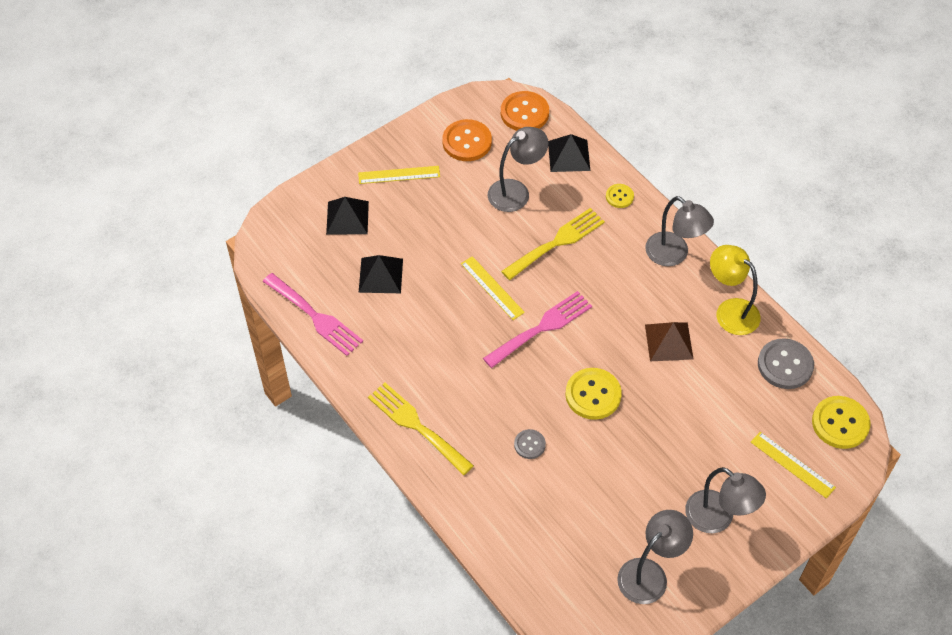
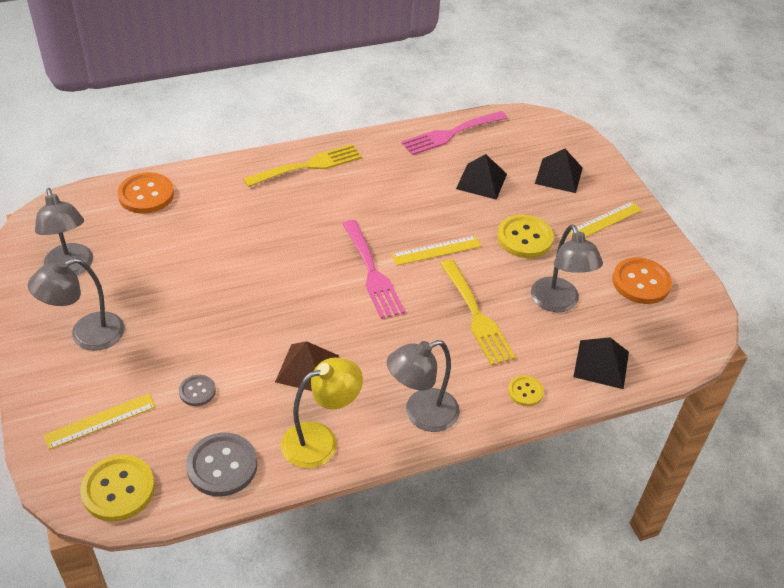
camera: 105 degrees right, 10 degrees down
(399, 175) = (604, 221): yellow ruler -> yellow ruler turned 45 degrees clockwise
(524, 113) = (677, 343): orange button -> orange button (146, 195)
(529, 445) = (248, 228): grey button -> grey button (197, 391)
(593, 395) = (276, 287): yellow button -> yellow button (524, 238)

